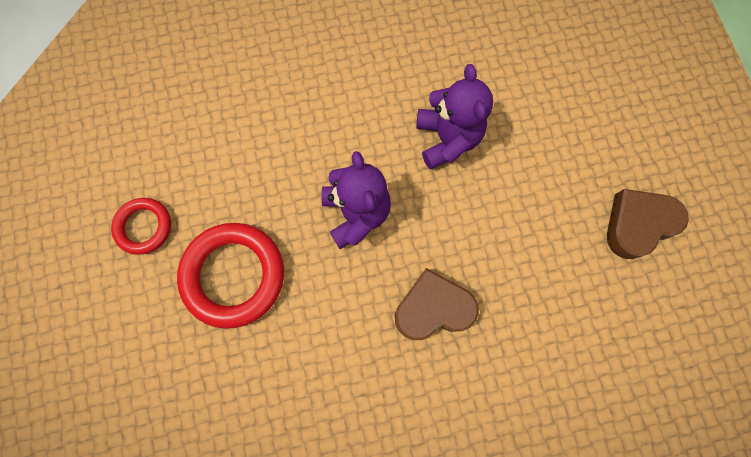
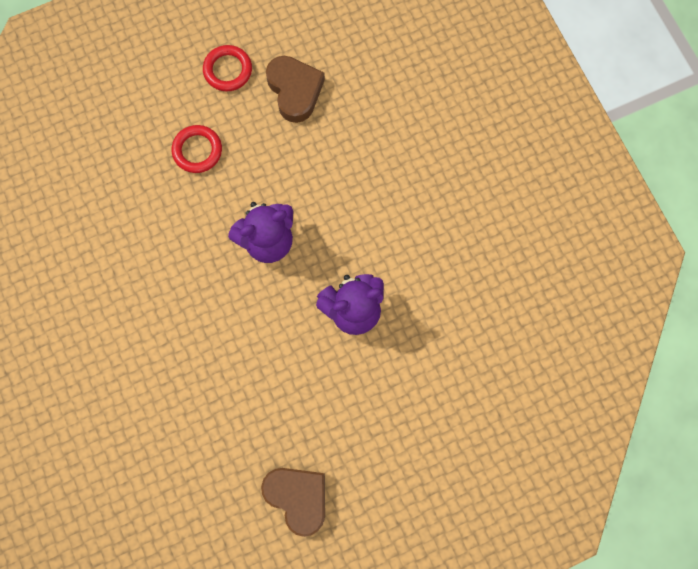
camera: 80 degrees right, 0 degrees up
(234, 275) = (197, 150): red ring -> red ring, size x0.57
(433, 308) = (193, 319): brown heart -> brown heart (295, 90)

